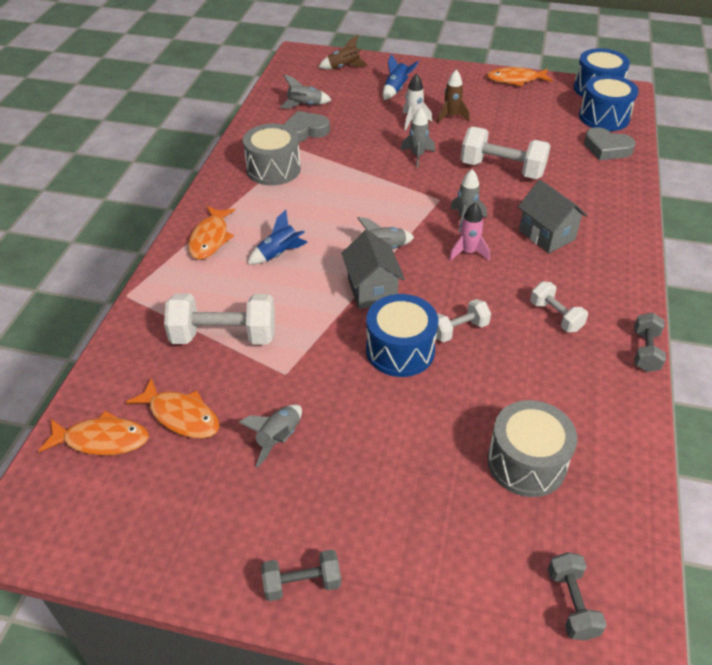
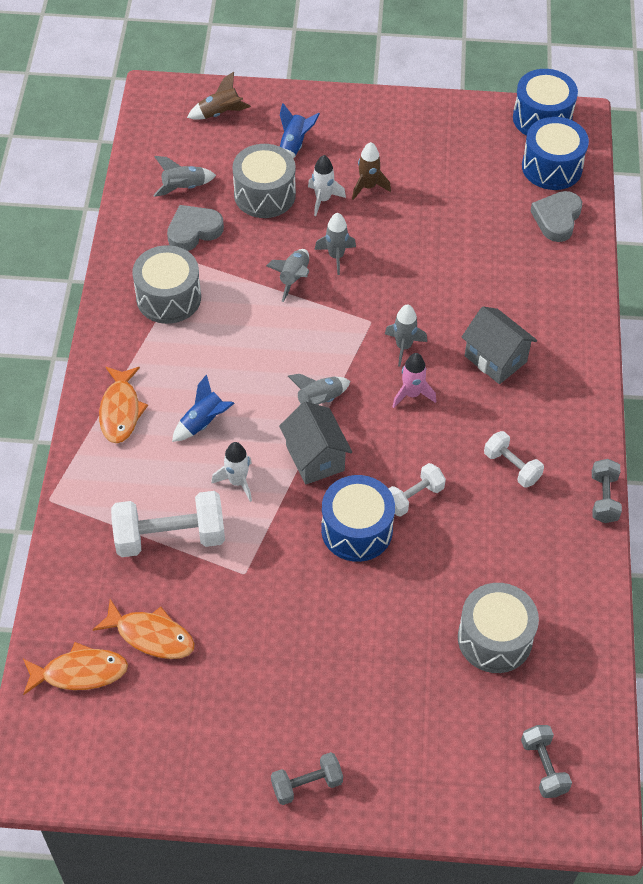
camera: 10 degrees left, 10 degrees up
(278, 438) = (254, 647): grey rocket -> grey rocket (293, 278)
(297, 300) = (237, 482): none -> white rocket
(367, 114) = (264, 194): none -> grey drum
(502, 169) = (437, 266): white dumbbell -> none
(515, 80) = (441, 112): orange fish -> none
(607, 148) = (557, 219): grey heart -> grey heart turned 90 degrees clockwise

